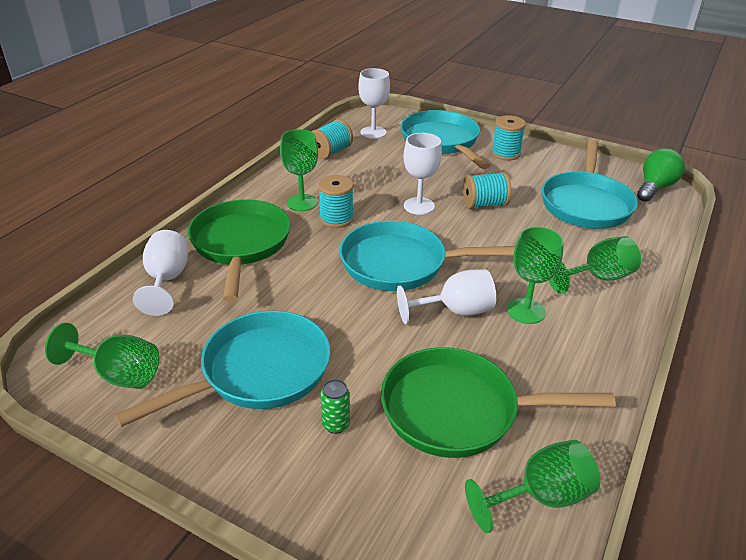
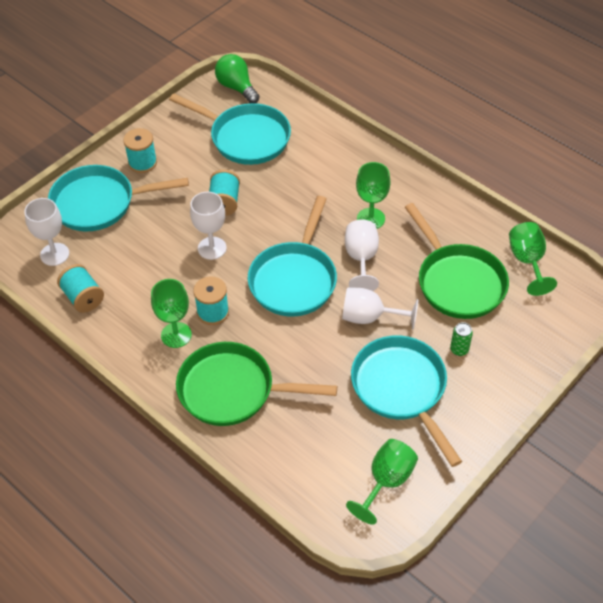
camera: 75 degrees left, 15 degrees up
(167, 280) = (272, 450): white goblet -> white goblet (369, 317)
(458, 410) = (458, 282): green pan -> green pan turned 45 degrees counterclockwise
(598, 278) = (344, 166): green goblet -> none

